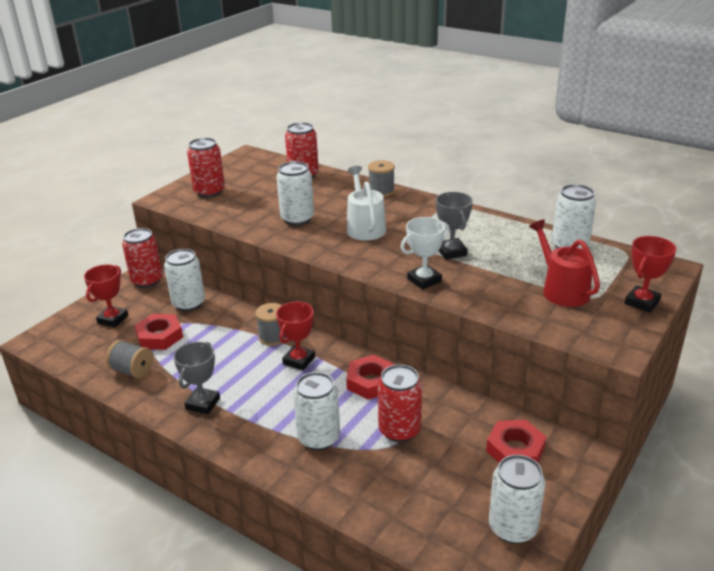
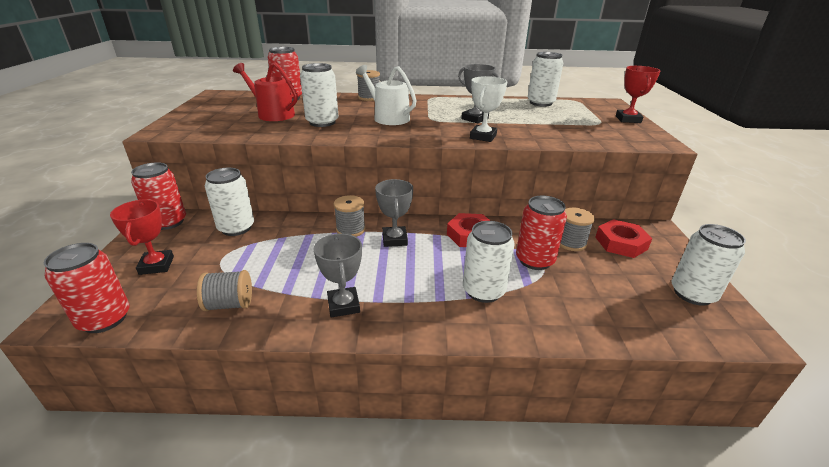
camera: 35 degrees left, 0 degrees up
(160, 336) = (231, 263): red nut -> none
(209, 191) = (208, 120): red can -> red can (105, 319)
(299, 360) = (394, 239): red trophy -> grey trophy
(460, 427) = (570, 242): none -> grey spool
(562, 290) = (576, 123): red watering can -> red watering can (273, 114)

